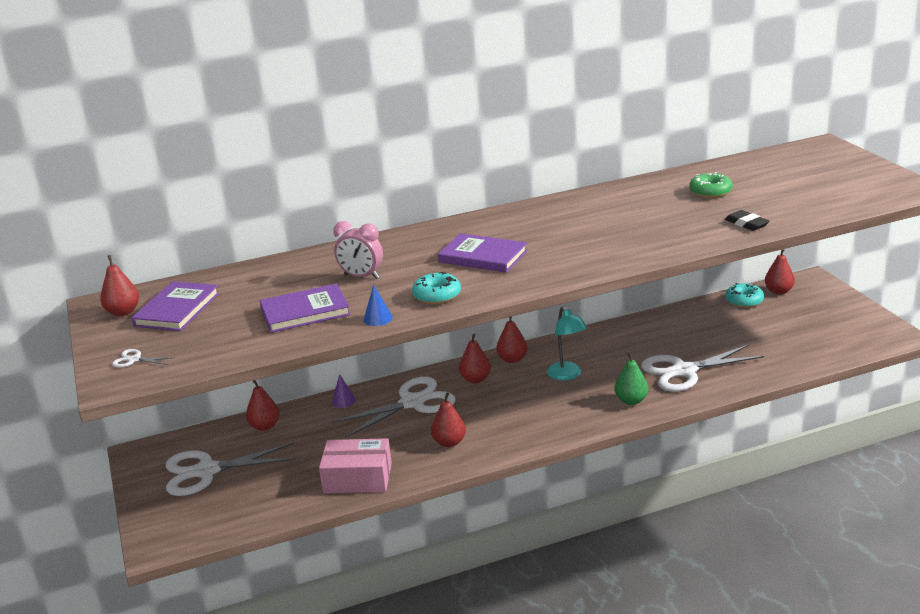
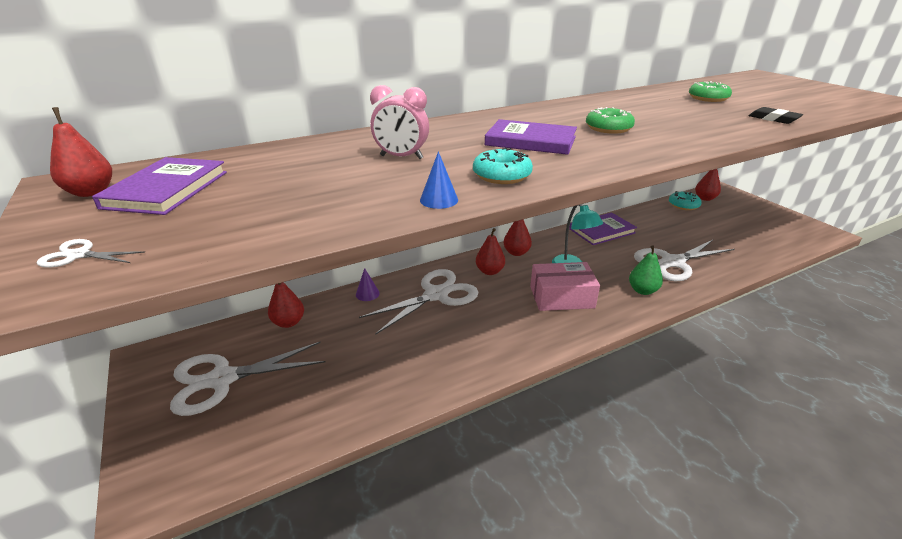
camera: 10 degrees left, 5 degrees up
(305, 312) = (340, 192): purple book -> purple book (602, 231)
(357, 478) = (397, 384): pink box -> pink box (561, 297)
(449, 442) = (485, 338): red pear -> none
(567, 239) = (608, 128): none -> green donut

